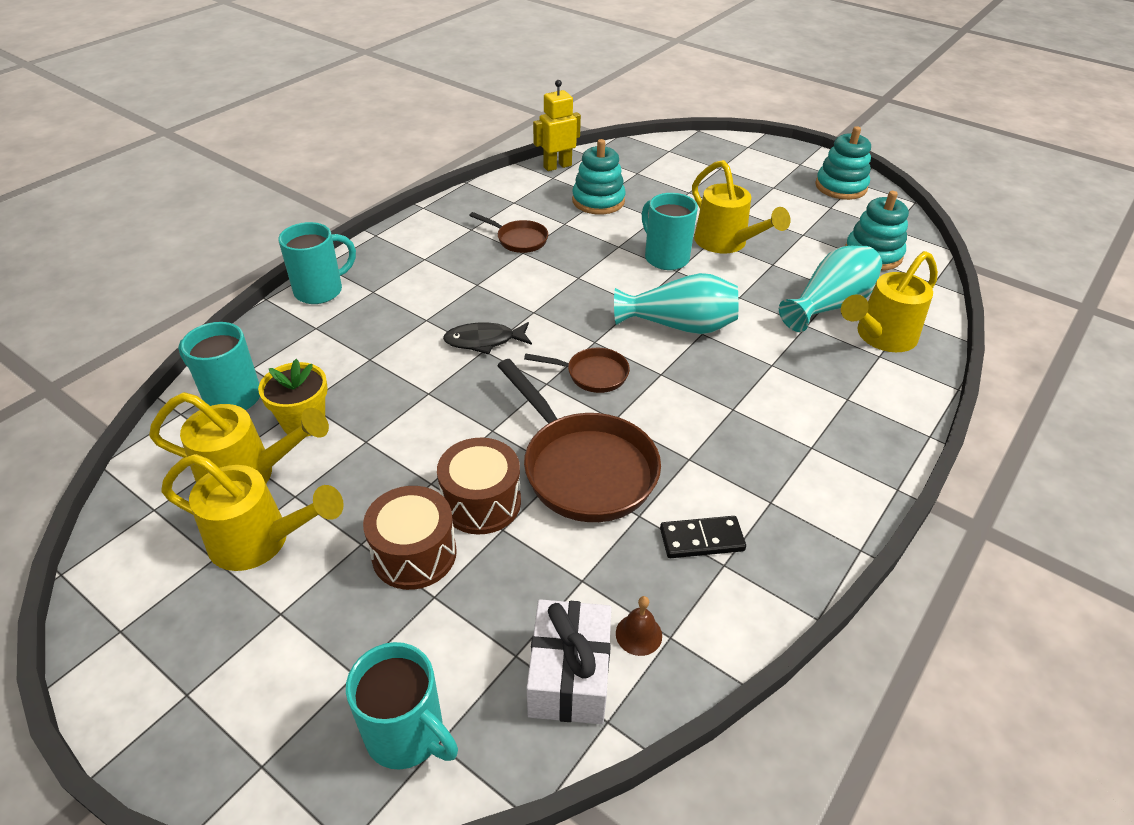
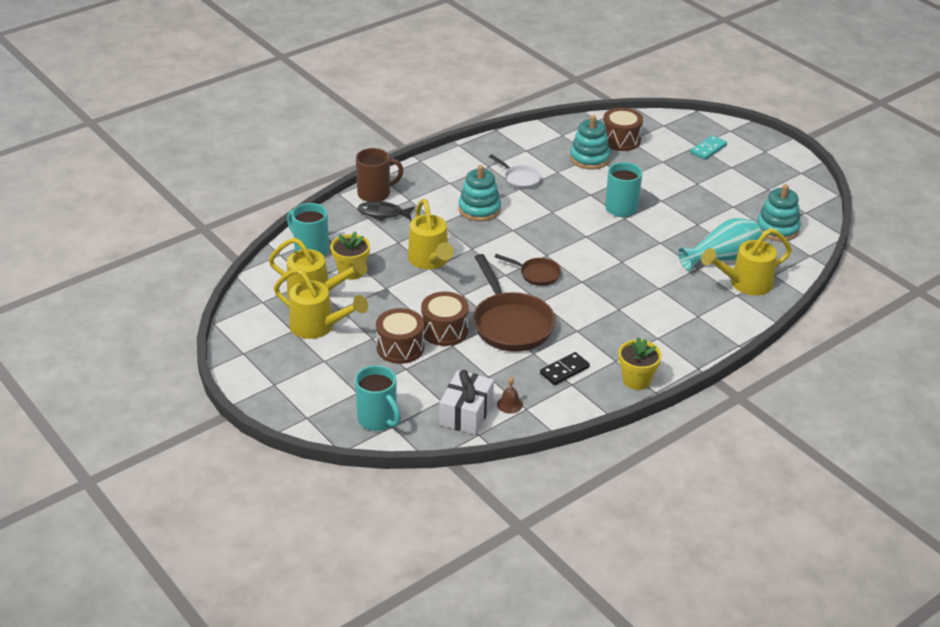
camera: 15 degrees right, 5 degrees down
(321, 290) = (375, 194): turquoise mug -> brown mug
(484, 341) = (474, 243): black fish -> black fish (383, 213)
(519, 239) = (520, 179): brown pan -> white pan
(557, 166) = (569, 126): yellow robot -> none
(627, 174) = (621, 140): none -> brown drum
(679, 326) = (608, 254): turquoise vase -> none
(701, 540) = (564, 370): black domino -> black domino turned 45 degrees counterclockwise
(726, 243) = (670, 204): yellow watering can -> yellow watering can (430, 261)
(735, 171) = (708, 149): none -> turquoise domino
(820, 533) = (636, 380): none -> yellow flower pot
(840, 187) = (786, 174): turquoise stacking toy -> turquoise stacking toy (479, 209)

